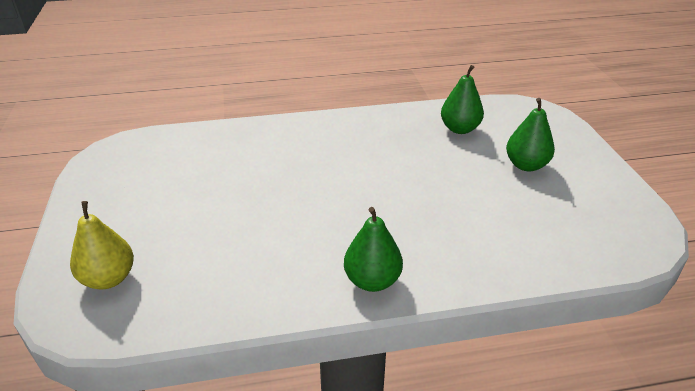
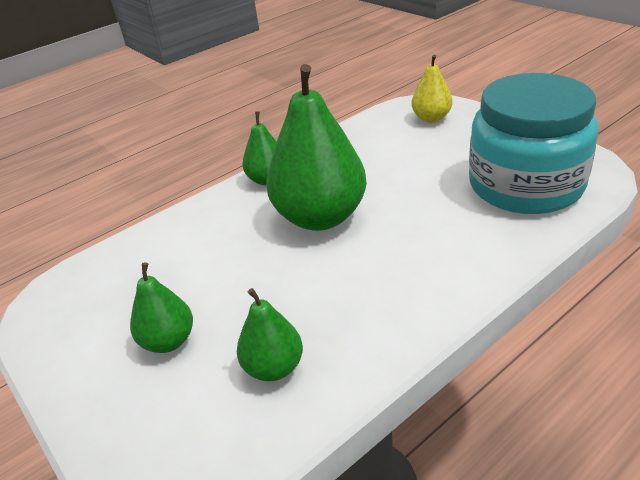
camera: 155 degrees right, 0 degrees up
(176, 161) = (525, 185): none -> turquoise jar
(356, 208) = (320, 217): none -> green pear

